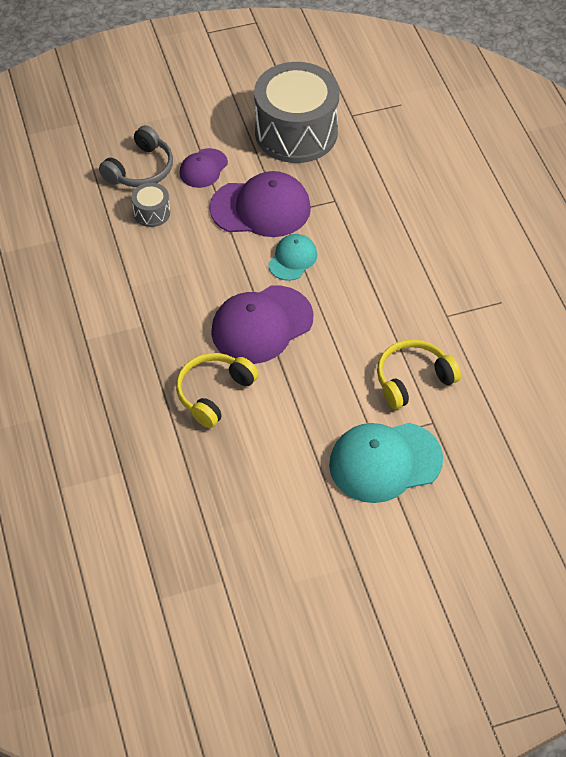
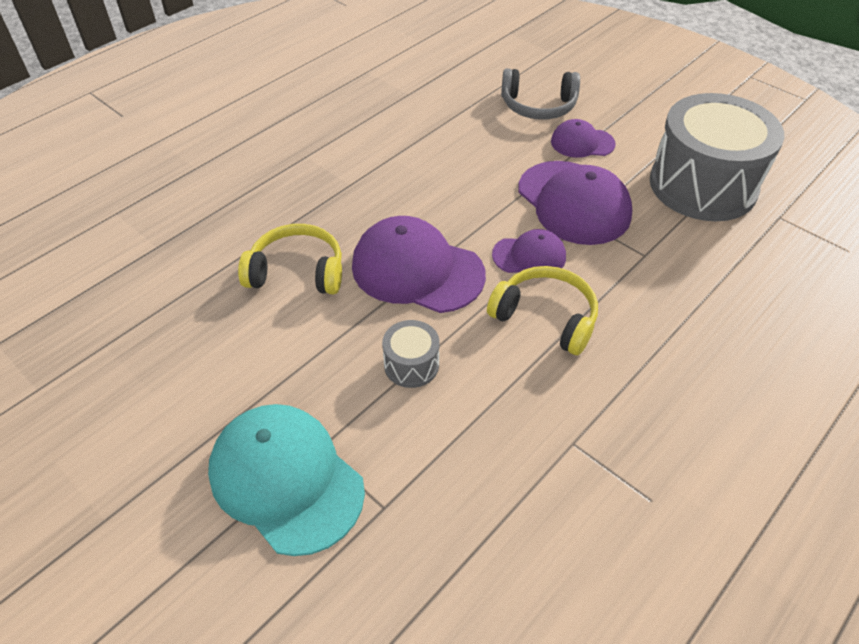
camera: 60 degrees right, 5 degrees down
(152, 213) = (493, 134): grey drum -> grey drum (411, 365)
(292, 259) = (529, 256): turquoise cap -> purple cap
(413, 379) = (440, 451): yellow headphones -> yellow headphones (545, 317)

